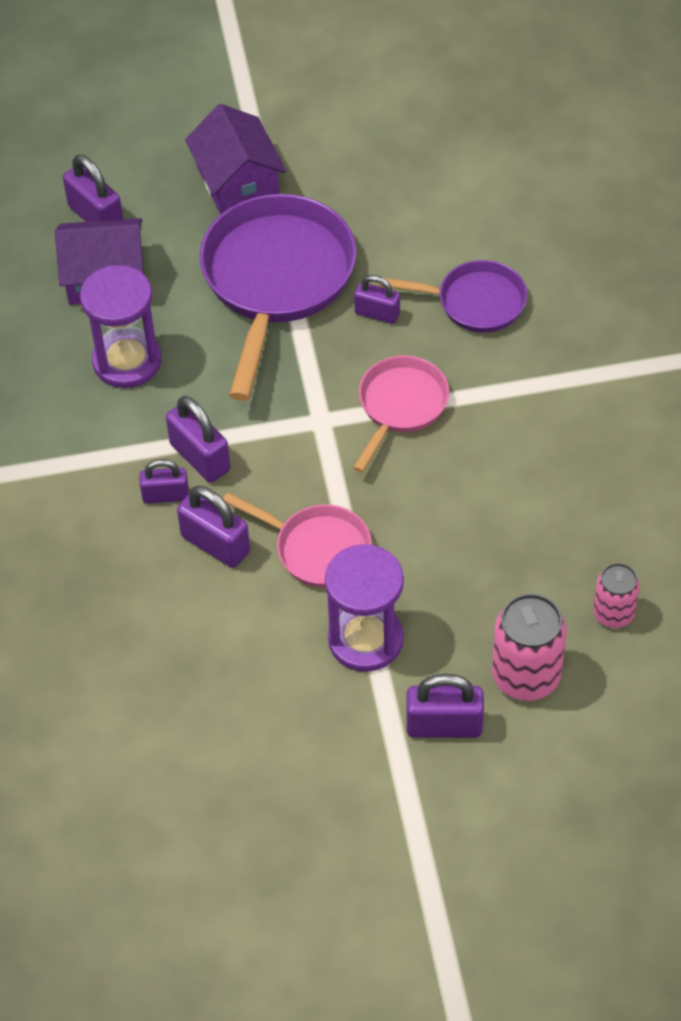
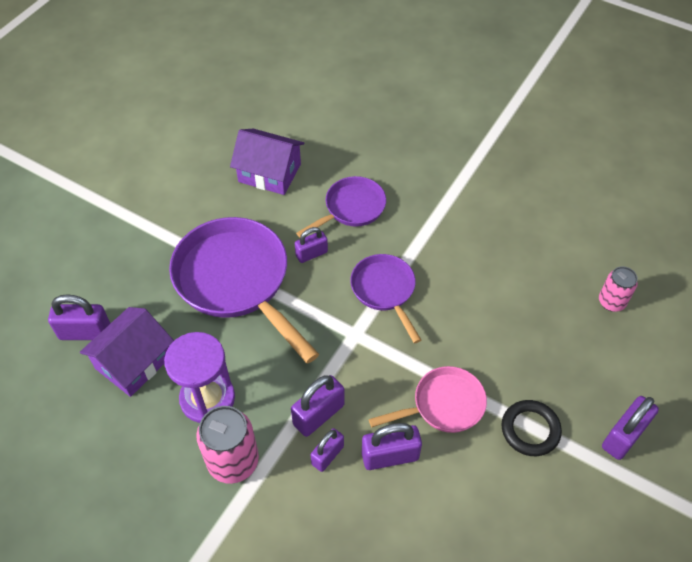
camera: 50 degrees left, 0 degrees up
(200, 457) = (318, 414): purple padlock -> purple padlock turned 45 degrees counterclockwise
(237, 182) = (148, 246): purple house -> purple house (269, 173)
(365, 639) = (530, 430): purple hourglass -> black ring
(400, 406) = (384, 291): pink pan -> purple pan
(526, 676) = (621, 371): pink can -> pink can (233, 461)

